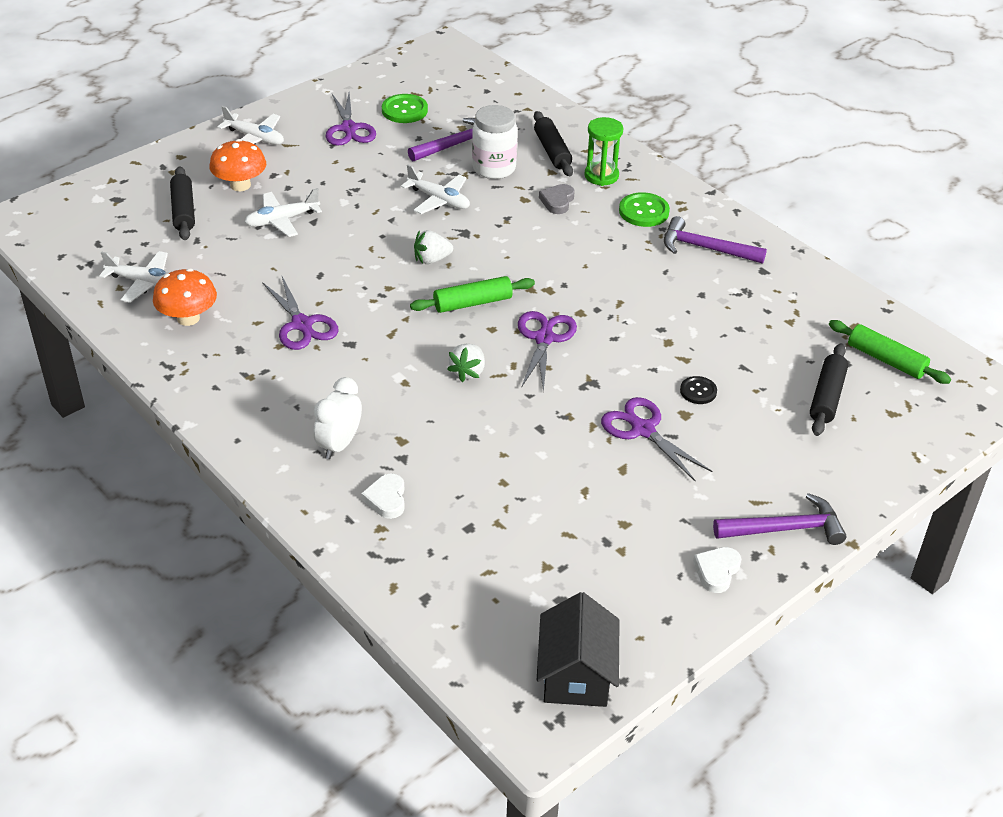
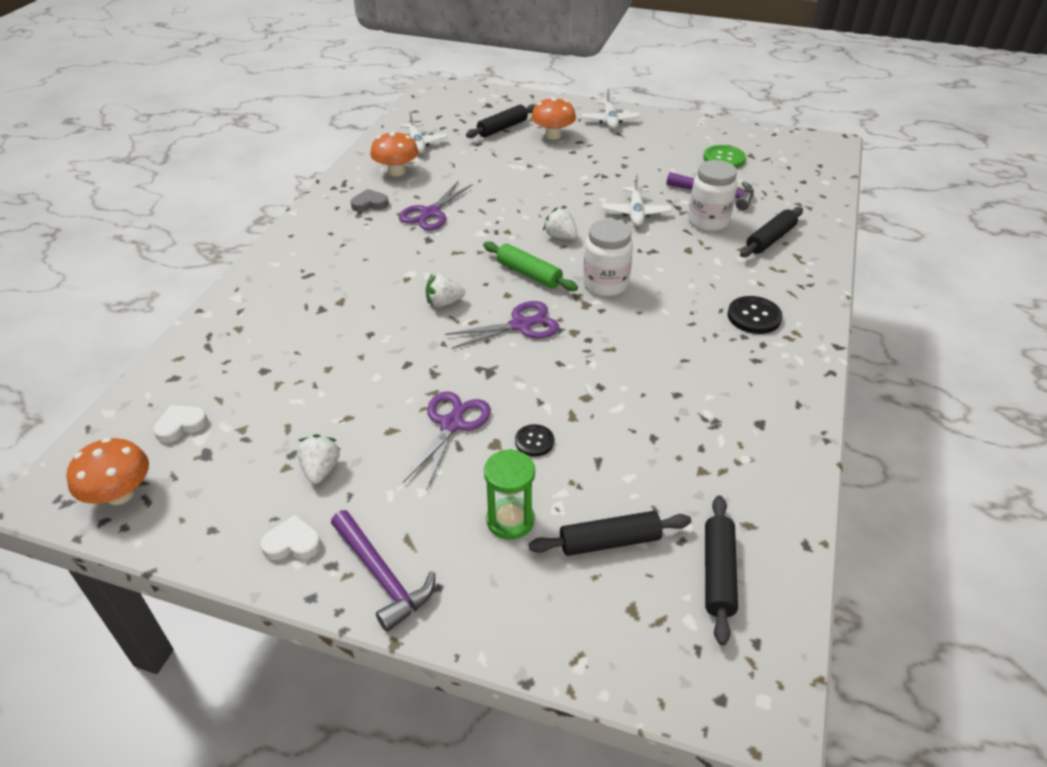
camera: 60 degrees right, 0 degrees up
(282, 220) = (534, 163): white plane -> none
(339, 445) = (315, 277): white clock -> none
(349, 128) = (669, 147): purple scissors -> none
(386, 499) = (271, 319): white heart -> white heart (181, 425)
(530, 266) = (605, 284): none -> white jar
(557, 201) = (706, 266): grey heart -> grey heart (370, 204)
(576, 675) = (120, 494): black house -> orange mushroom
(601, 176) = (772, 276): green hourglass -> green hourglass (510, 520)
(640, 528) = (321, 469): none -> white strawberry
(644, 211) = (754, 316): green button -> black button
(706, 248) = (747, 373): purple hammer -> none
(886, 360) = (718, 573): green rolling pin -> black rolling pin

